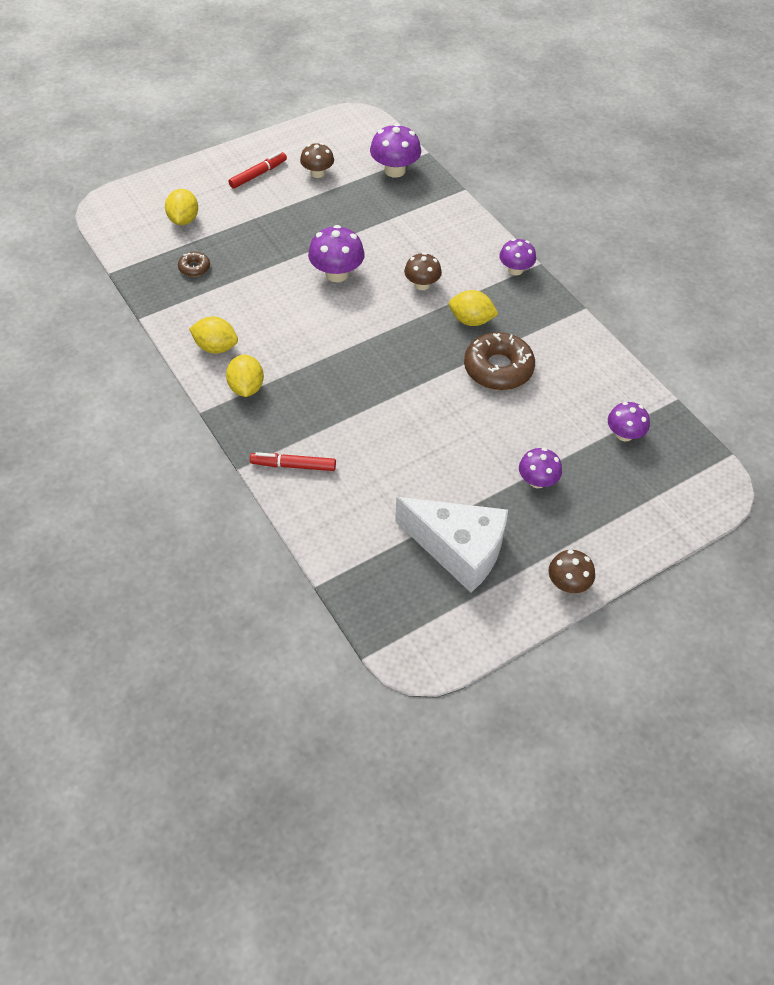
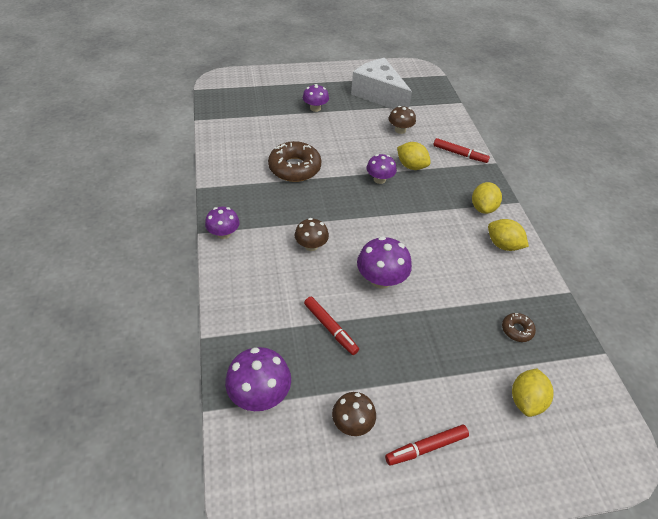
camera: 160 degrees left, 5 degrees down
(364, 223) = (330, 328): none -> red marker
(471, 320) = (290, 204): yellow lemon -> yellow lemon (411, 166)
(568, 583) = (331, 70): brown mushroom -> brown mushroom (400, 130)
(624, 434) = (246, 113): purple mushroom -> purple mushroom (379, 179)

